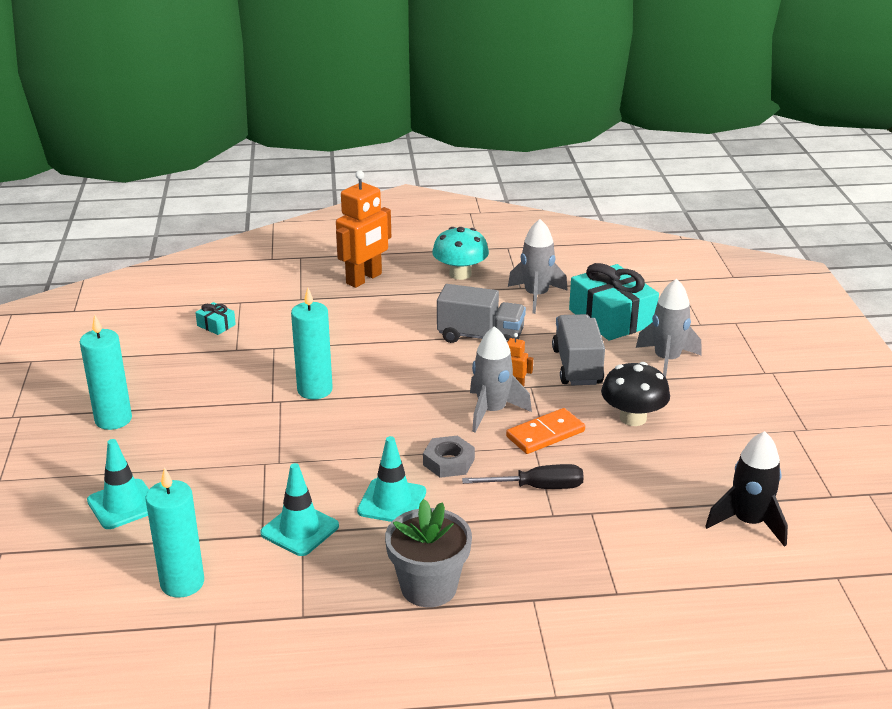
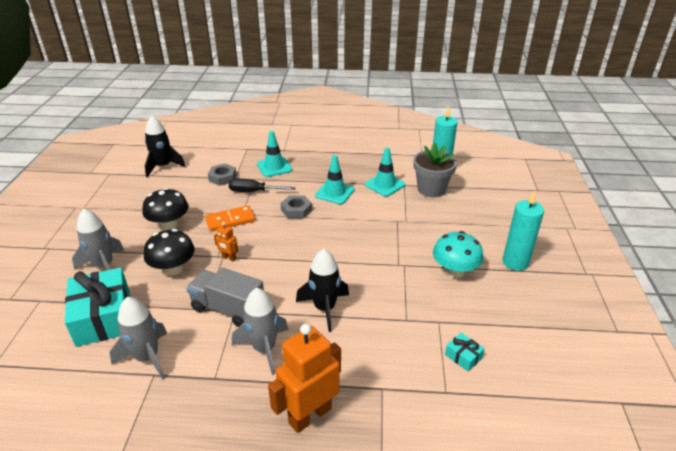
camera: 170 degrees left, 5 degrees up
(123, 504) = (483, 206): turquoise traffic cone -> turquoise traffic cone (274, 167)
(315, 390) = (373, 271): turquoise candle -> none
(369, 348) = (324, 308): none -> black rocket
(429, 587) = (327, 157): grey flower pot -> grey flower pot (431, 189)
(460, 274) = (202, 408): turquoise mushroom -> turquoise mushroom (454, 271)
(492, 411) = (254, 239): grey rocket -> grey rocket (264, 348)
(577, 367) = (173, 268): grey truck -> black mushroom
(614, 510) = (222, 177): none -> grey nut

